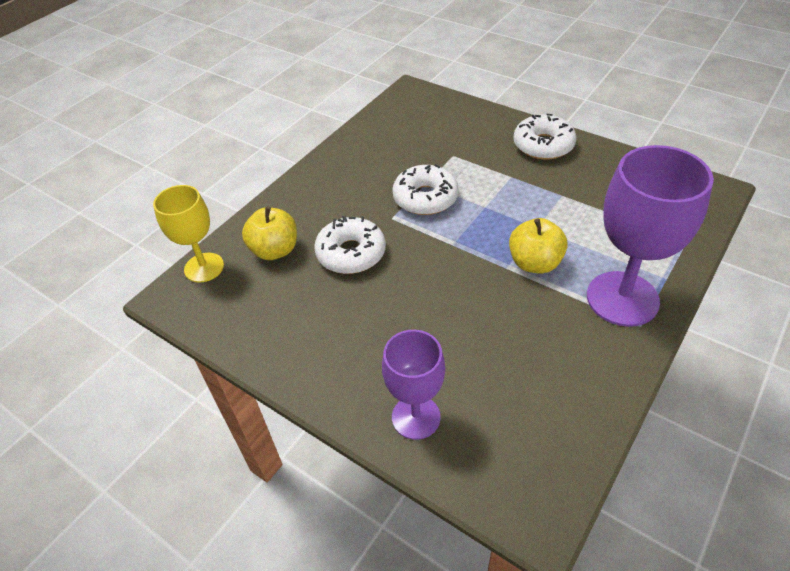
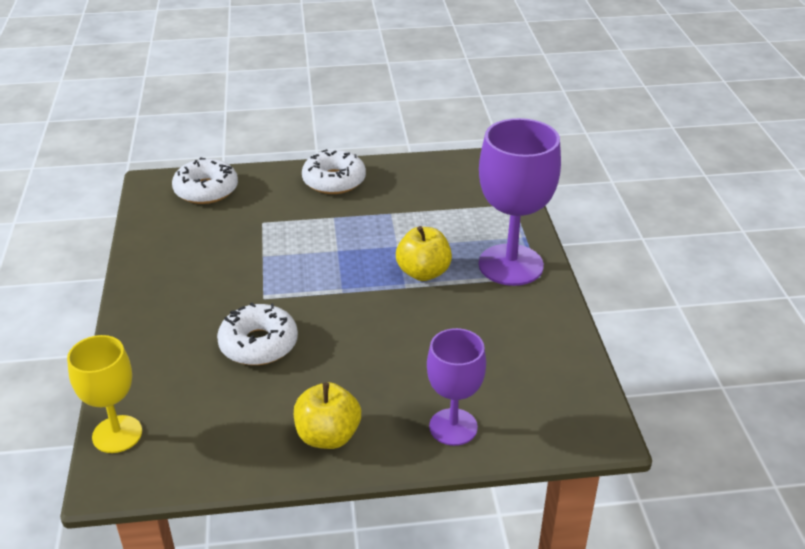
camera: 45 degrees left, 10 degrees down
(275, 250) = (178, 380): yellow apple -> yellow apple (328, 436)
(425, 198) = (276, 267): white donut -> white donut (206, 190)

